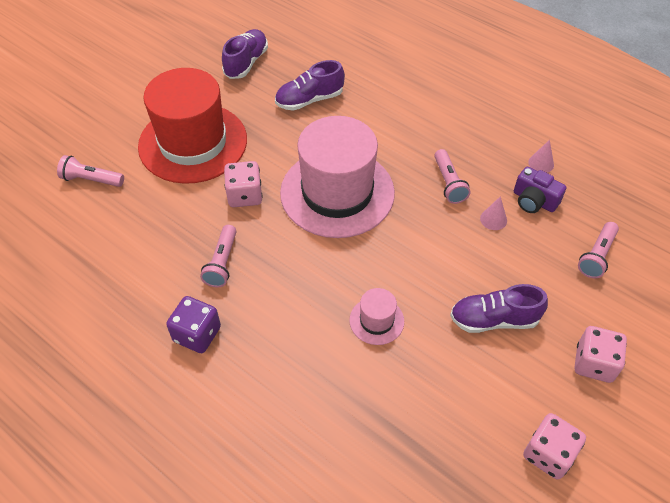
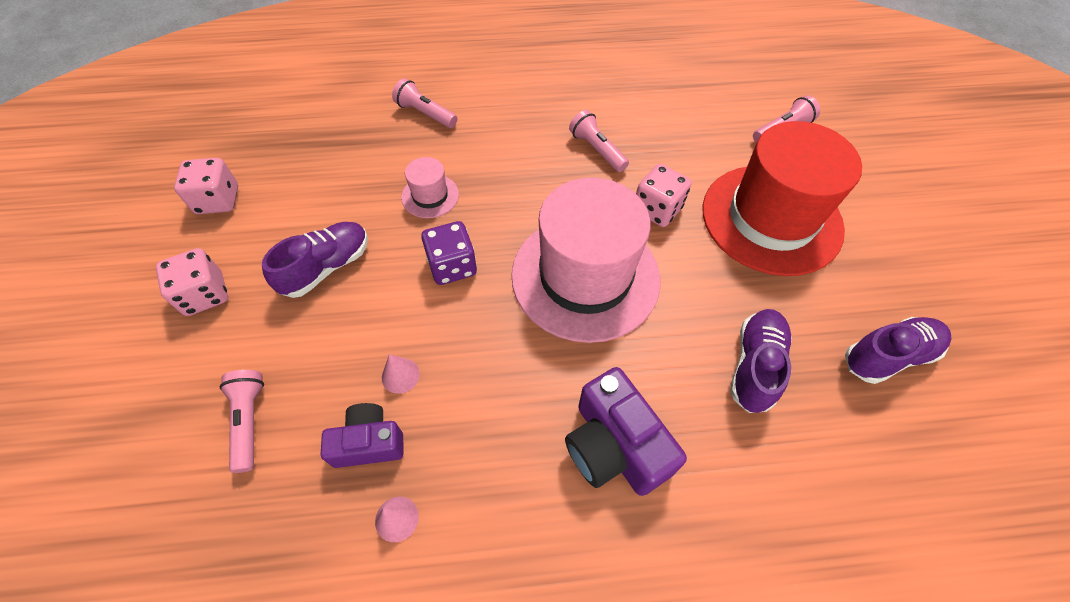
camera: 135 degrees right, 5 degrees up
(197, 334) = (549, 101): purple dice -> purple dice (452, 266)
(246, 63) = (888, 356): purple shoe -> purple shoe turned 90 degrees counterclockwise
(413, 120) = (614, 446): none -> purple camera
(448, 183) = (487, 383): pink flashlight -> pink flashlight (425, 114)

